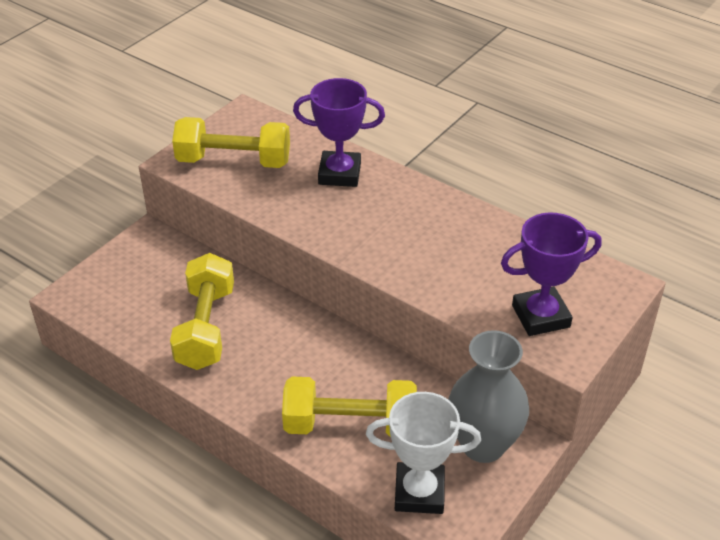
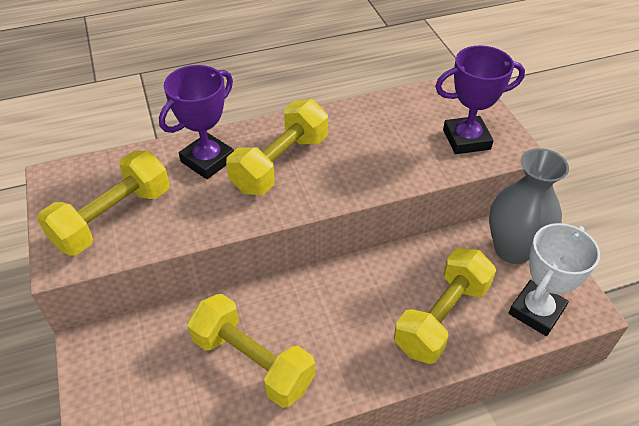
camera: 55 degrees left, 5 degrees up
(378, 214) = (280, 163): none -> yellow dumbbell
(540, 316) = (466, 139): purple trophy -> purple trophy turned 60 degrees clockwise

